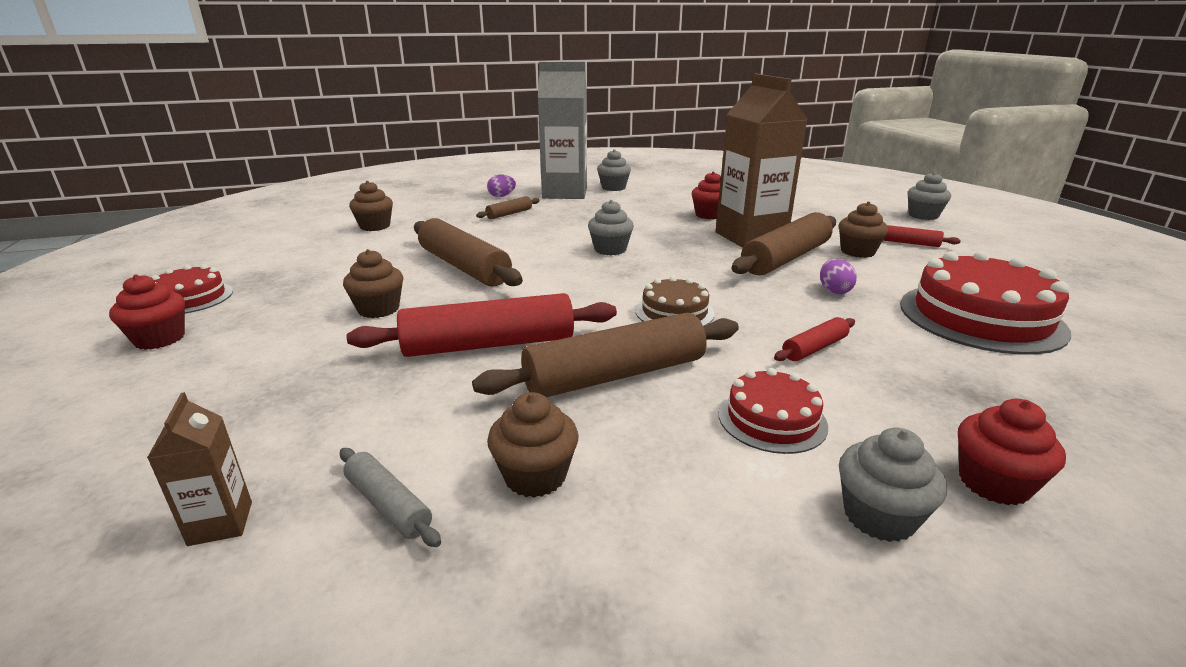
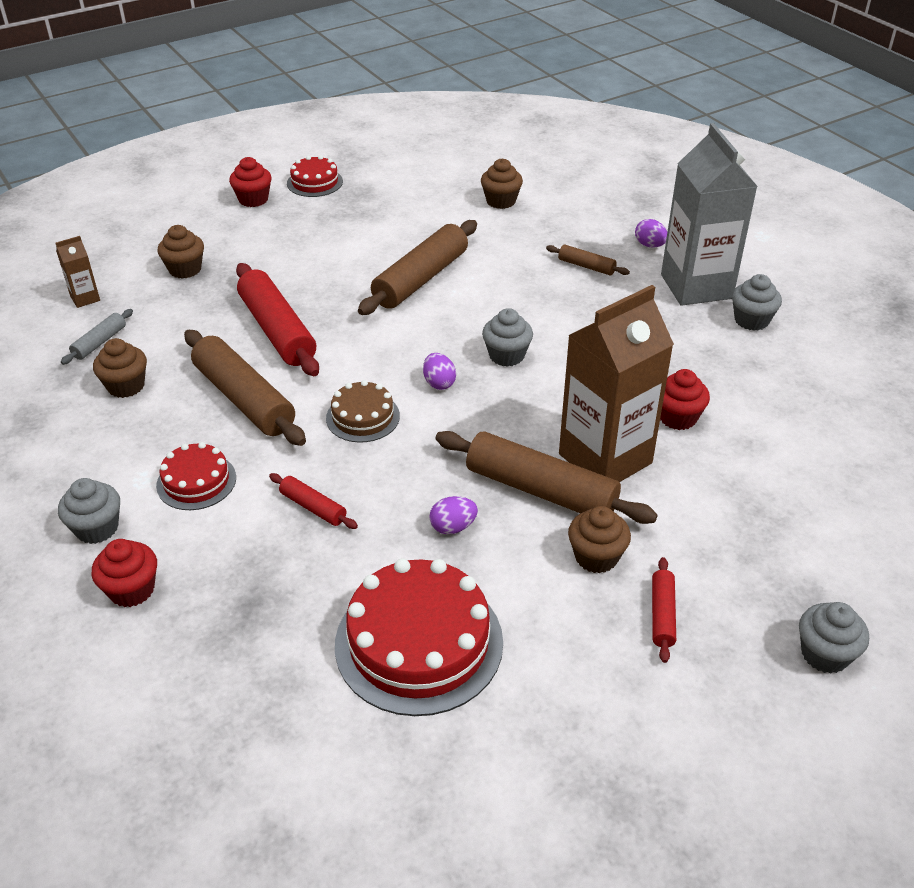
camera: 75 degrees right, 15 degrees up
(378, 309) = (321, 264): brown cupcake -> brown cupcake (185, 269)
(636, 276) = (439, 383): none -> purple egg

